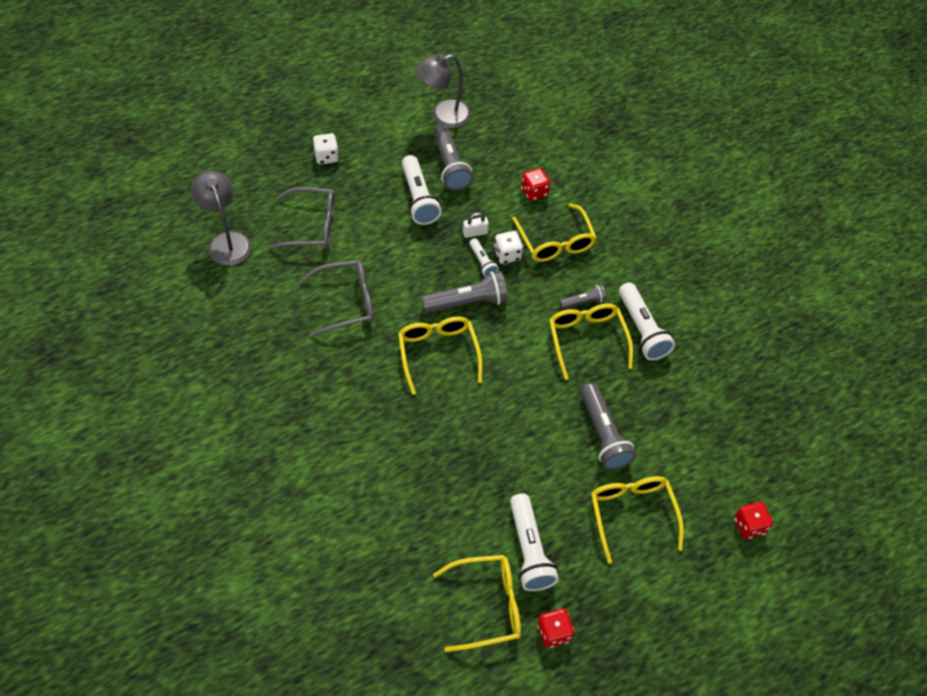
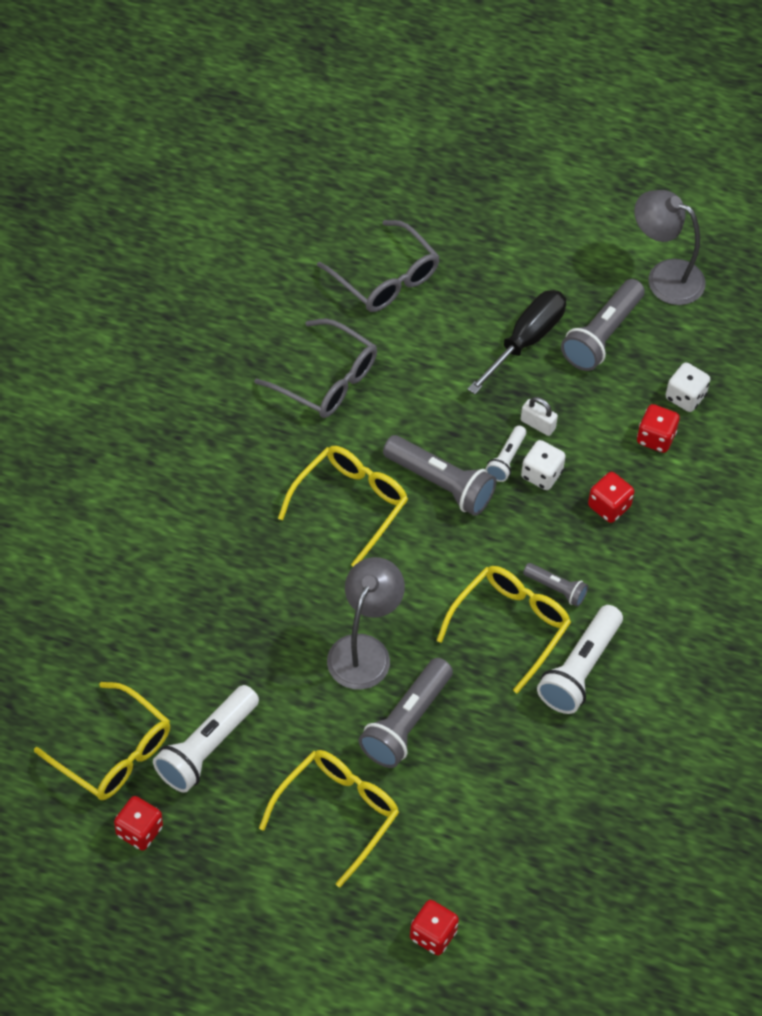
camera: 50 degrees right, 0 degrees up
(227, 241) = (289, 225): grey lamp -> grey lamp (364, 650)
(326, 156) = (487, 220): white dice -> white dice (685, 397)
(418, 198) = (525, 341): white flashlight -> black screwdriver
(555, 242) = (609, 506): yellow glasses -> red dice

